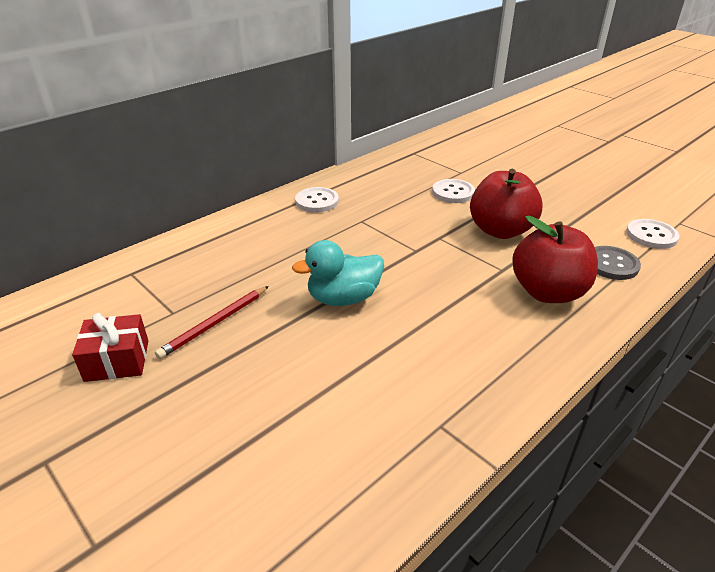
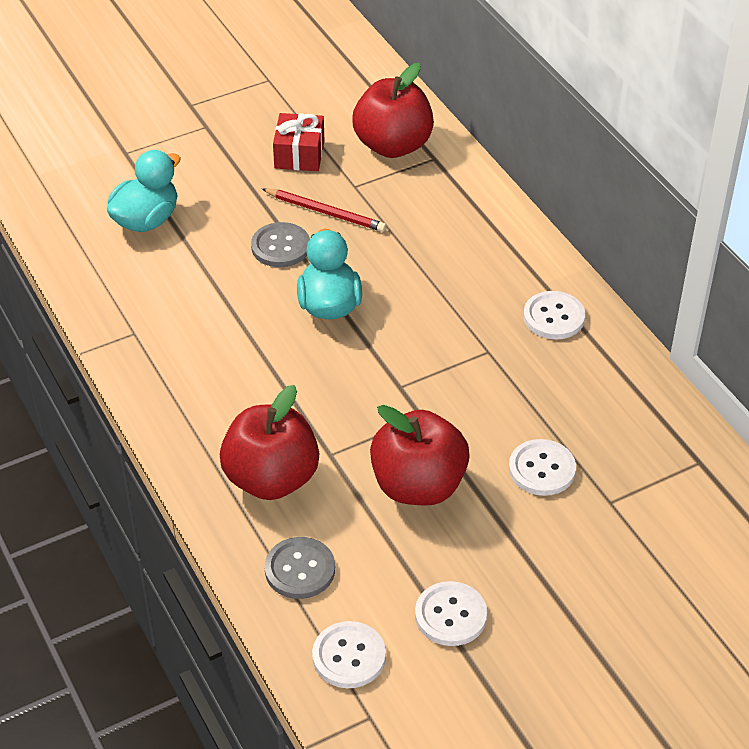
camera: 105 degrees right, 10 degrees up
(108, 299) = (393, 145): none -> red apple
(215, 323) = (326, 212): red pencil -> red pencil turned 150 degrees clockwise
(247, 472) = (146, 220): none -> turquoise duck
(272, 343) = (280, 247): none -> grey button
(585, 207) = (450, 615): none -> white button

